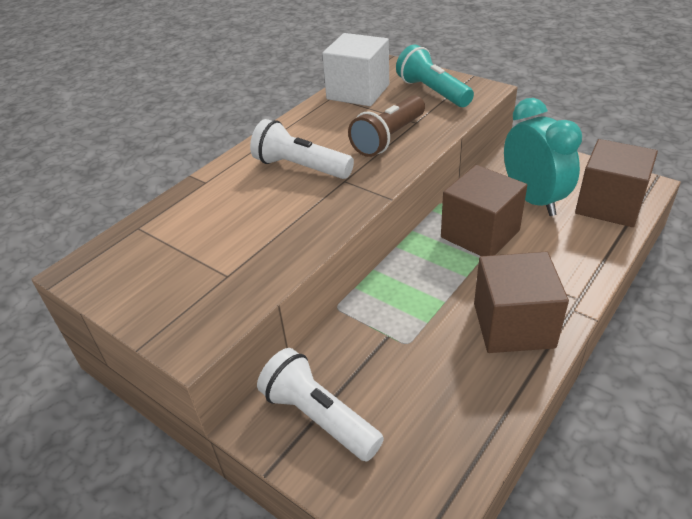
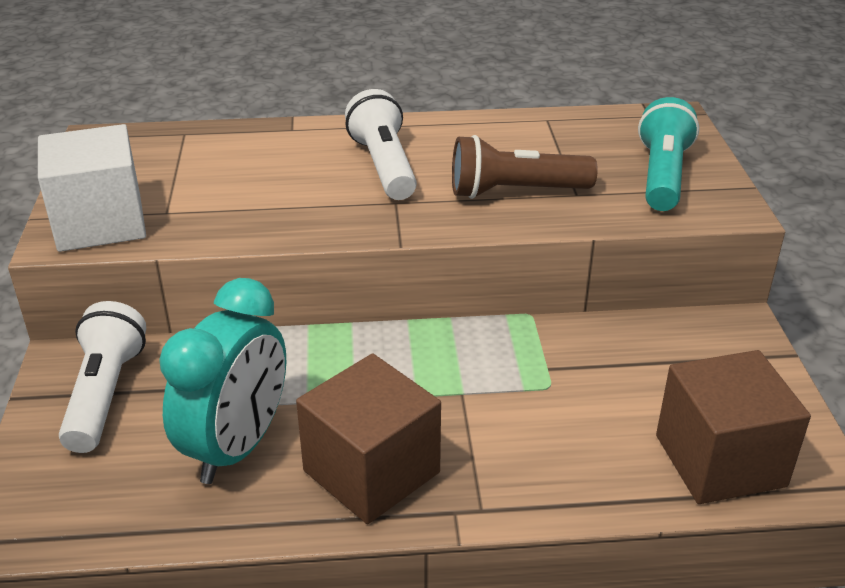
camera: 45 degrees right, 5 degrees down
(358, 92) = (582, 129): white cube -> white cube (100, 223)
(480, 234) = (508, 371): brown cube -> none
(533, 199) = (636, 385): turquoise clock -> turquoise clock (237, 447)

